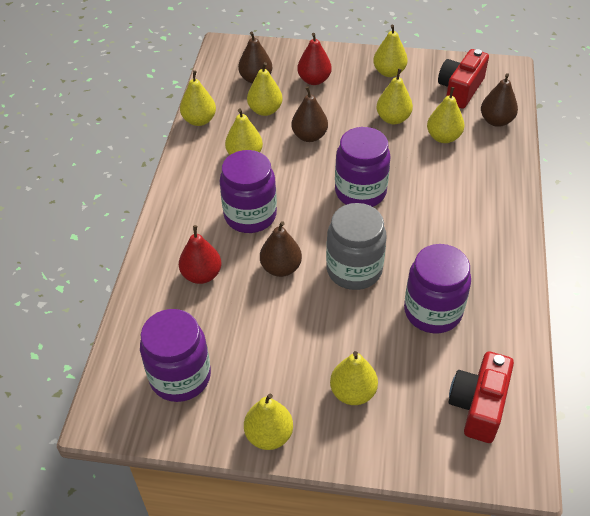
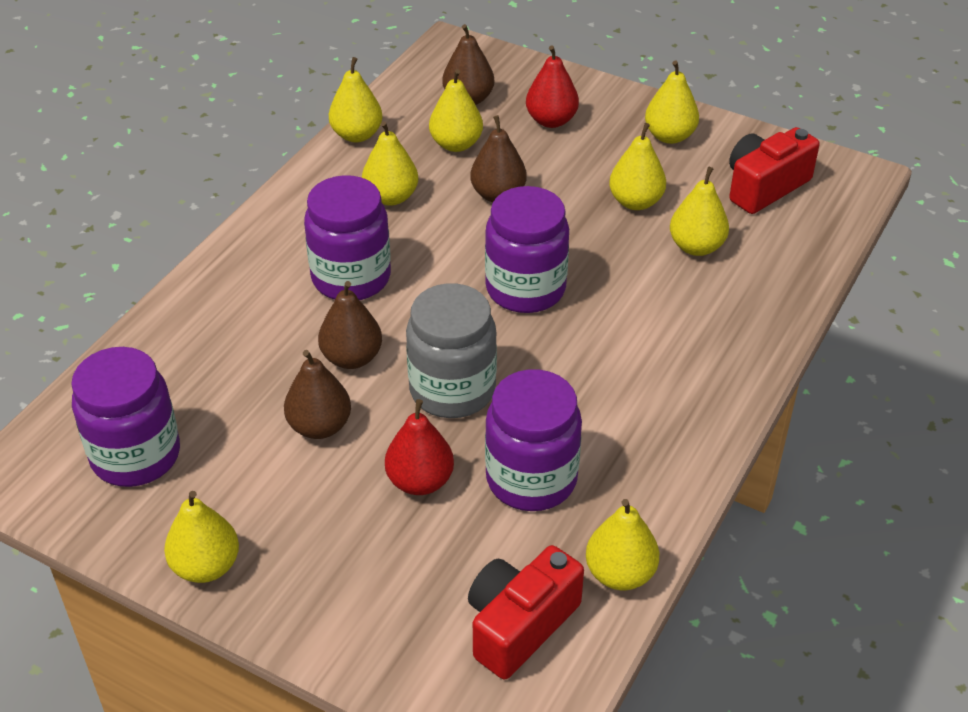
camera: 20 degrees right, 5 degrees down
(202, 275) = (240, 336): red pear -> red pear (420, 481)
(353, 392) = (352, 549): yellow pear -> yellow pear (620, 573)
(496, 121) = (793, 244): brown pear -> brown pear (319, 426)

